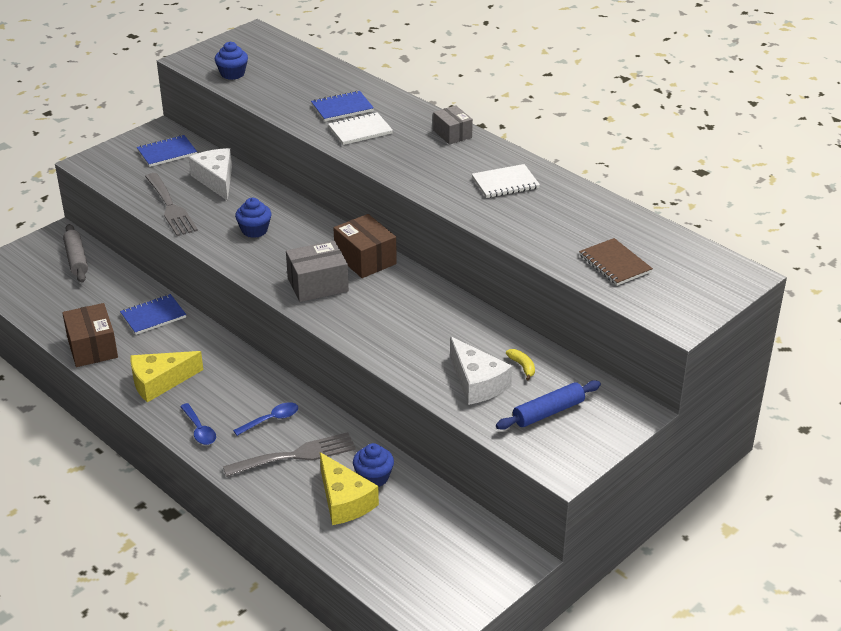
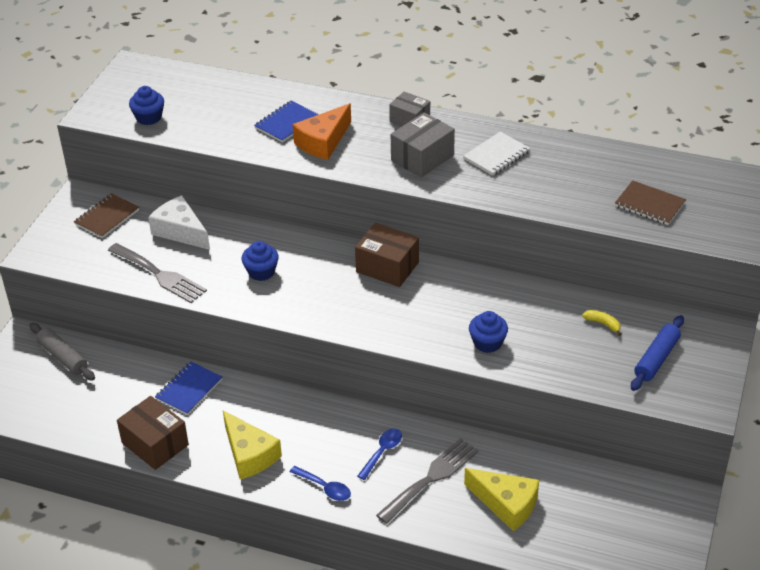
camera: 25 degrees left, 5 degrees up
(160, 382) = (249, 454): yellow cheese -> yellow cheese turned 75 degrees counterclockwise
(167, 152) = (107, 217): blue notebook -> brown notebook
(318, 285) = (365, 307): grey box -> grey box (422, 158)
(360, 130) = (323, 142): white notebook -> orange cheese
(373, 477) = (514, 472): blue cupcake -> blue cupcake (487, 343)
(477, 383) = (578, 353): white cheese -> none

